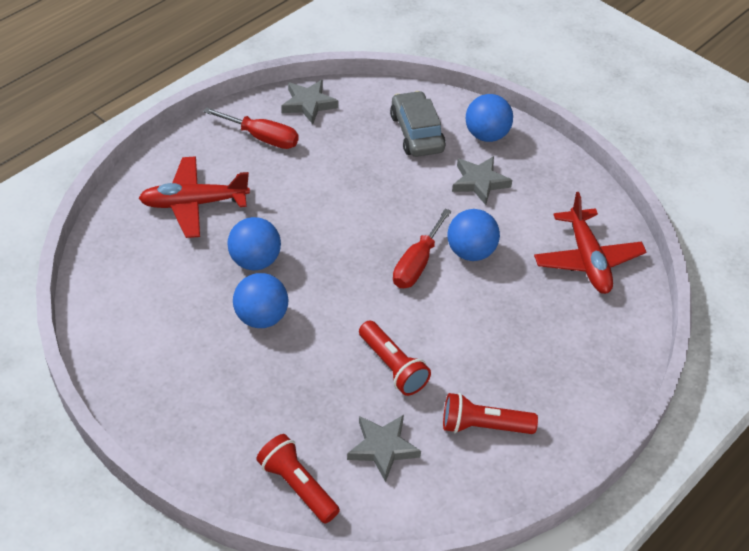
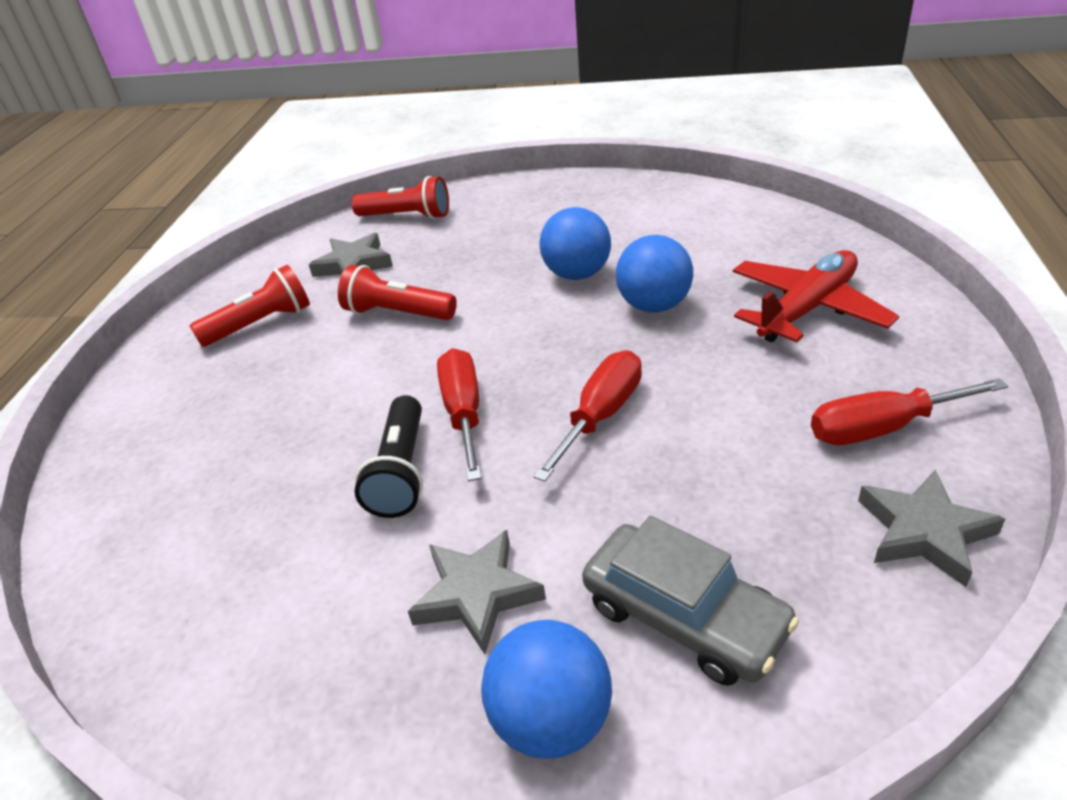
camera: 150 degrees right, 10 degrees down
(358, 218) = (601, 416): none -> red screwdriver
(470, 252) = (401, 472): blue ball -> black flashlight
(587, 259) = (198, 577): red plane -> none

